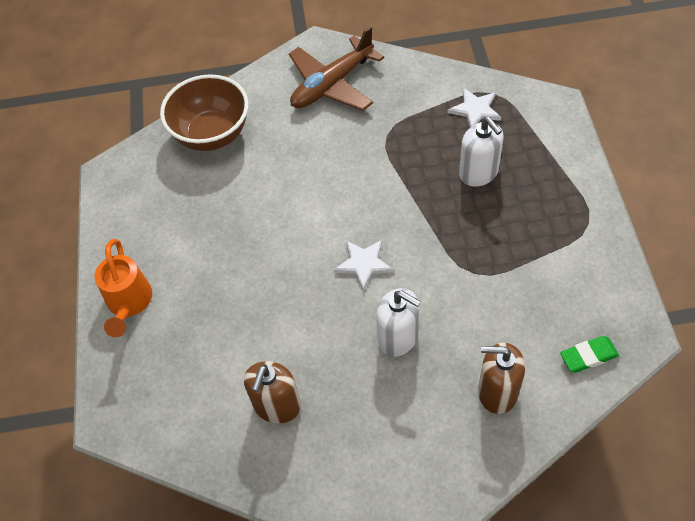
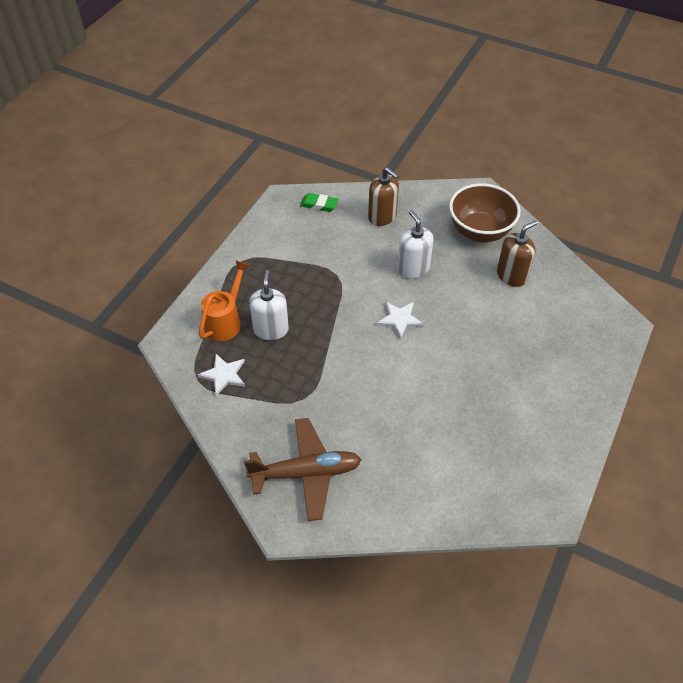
camera: 150 degrees left, 5 degrees down
(129, 303) = (580, 389): orange watering can -> orange watering can (225, 321)
(212, 134) = (441, 492): brown bowl -> brown bowl (480, 231)

